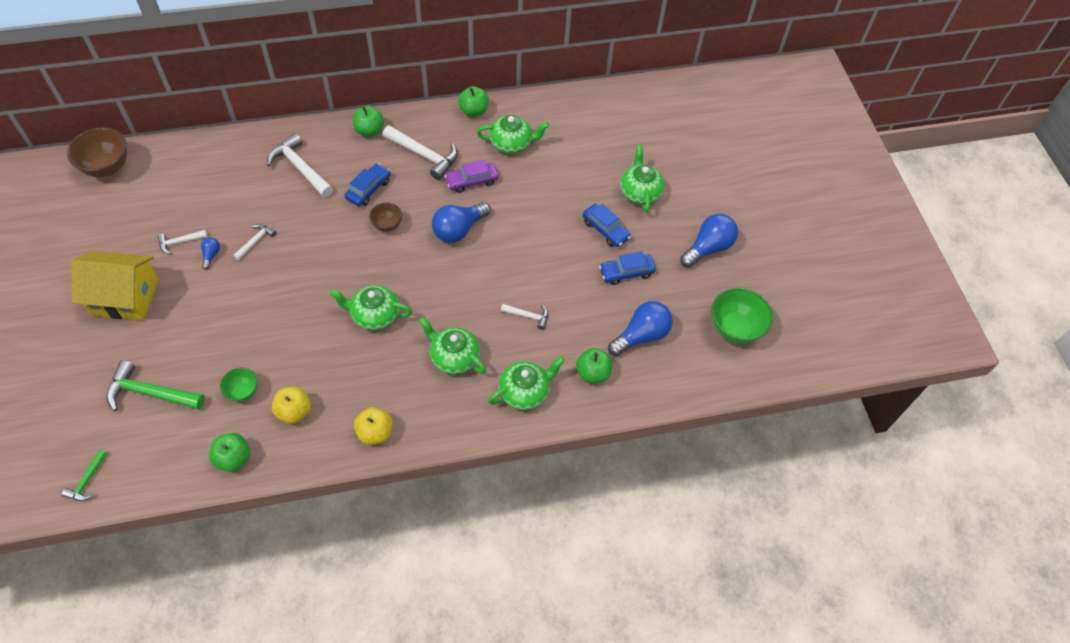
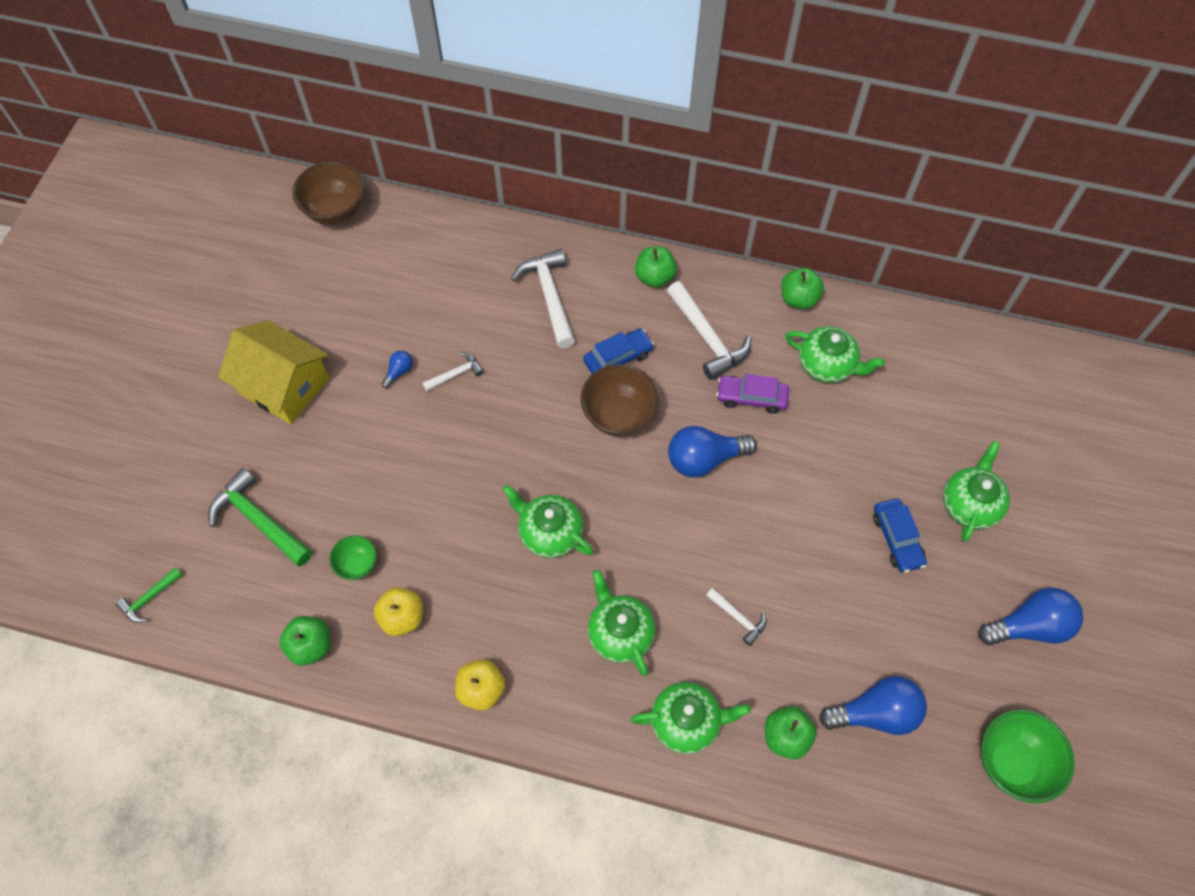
camera: 30 degrees right, 5 degrees up
(179, 242) = (372, 340): white hammer -> none
(387, 225) = (619, 416): brown bowl -> brown bowl, size x1.76
(626, 272) = (897, 613): blue car -> none

